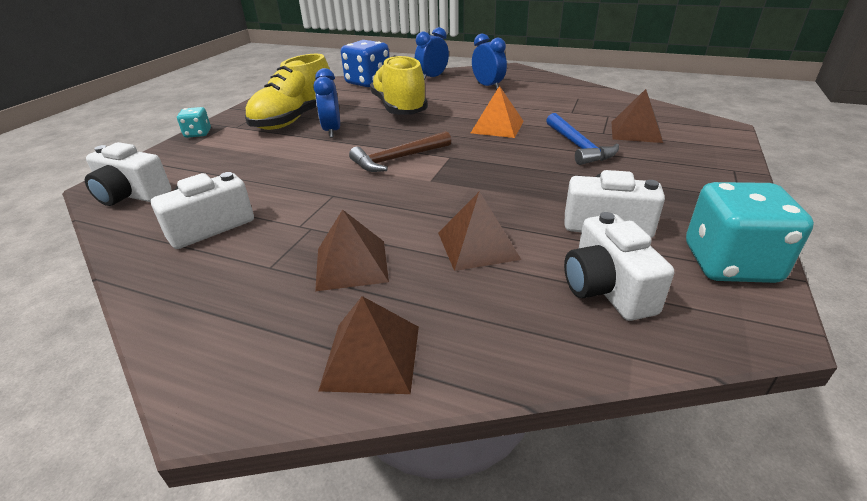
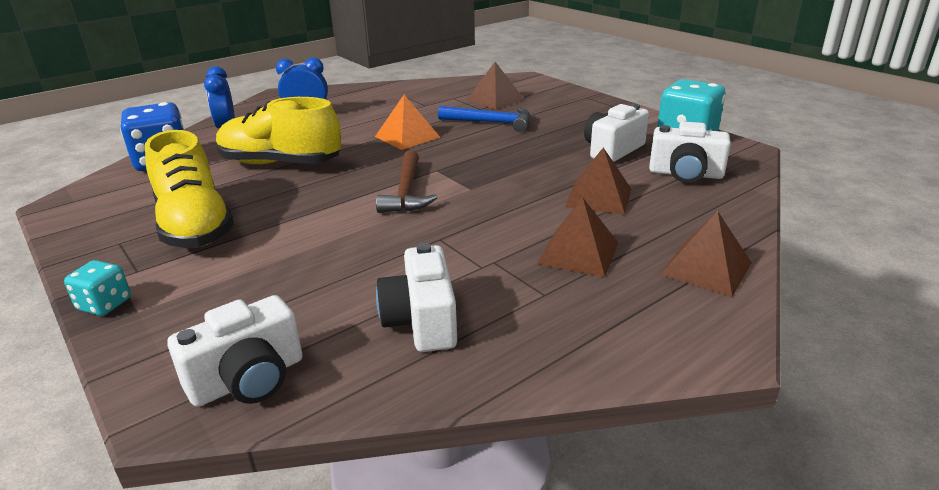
camera: 60 degrees left, 5 degrees down
(332, 131) = (277, 210): blue clock -> none

